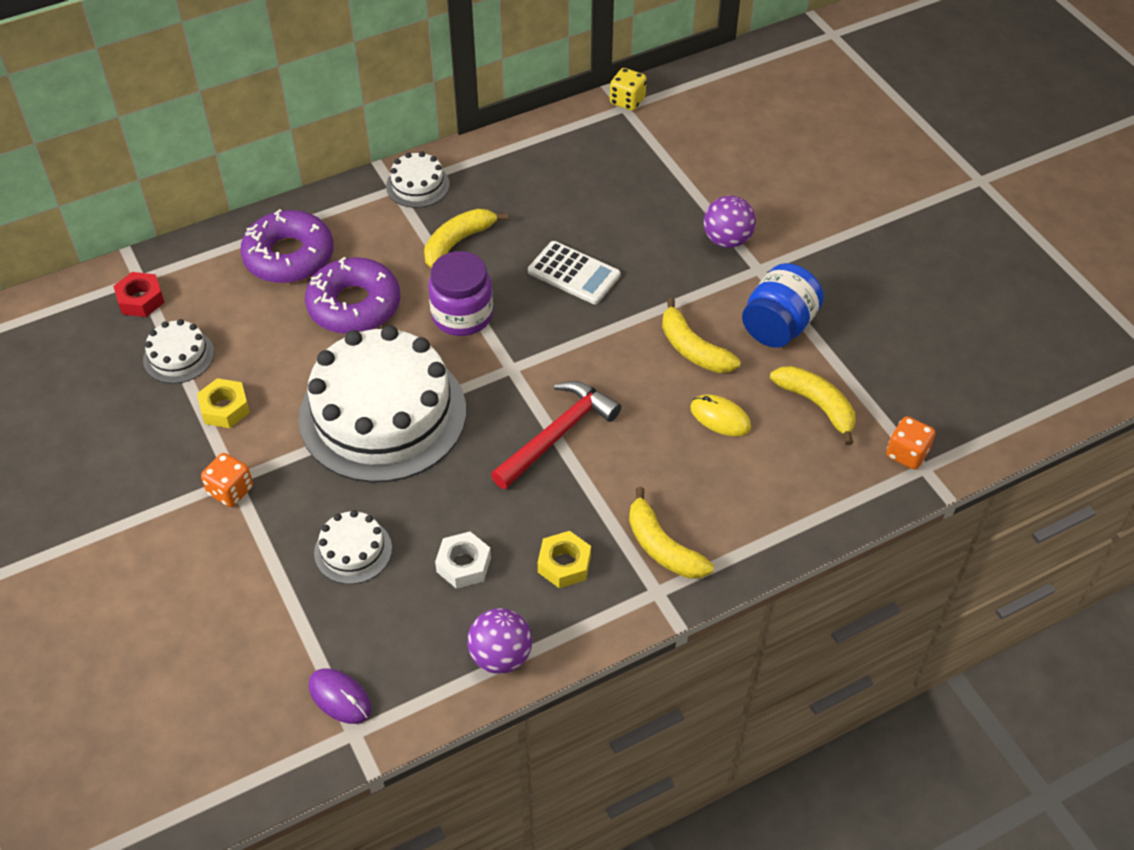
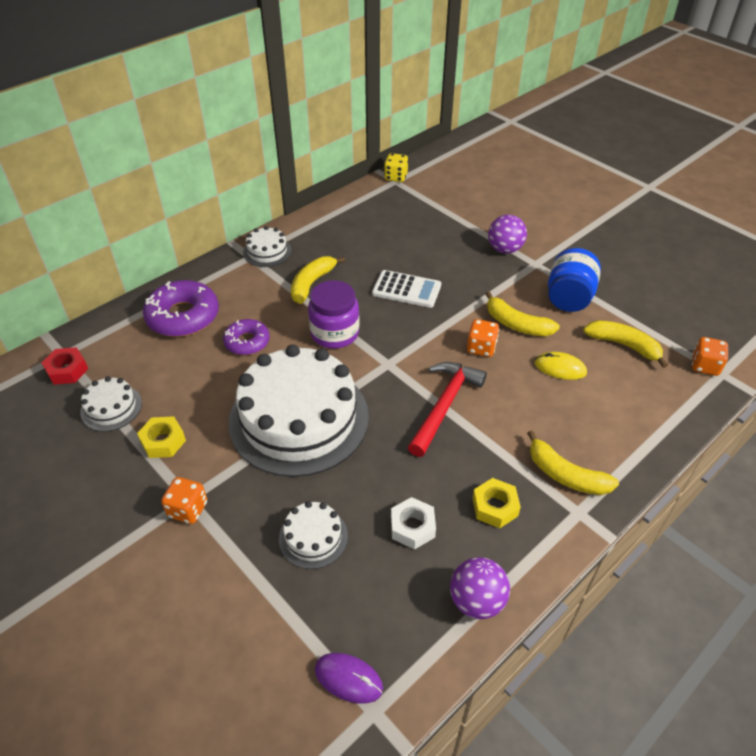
camera: 15 degrees left, 5 degrees down
(354, 305) = (247, 342): purple donut -> purple donut, size x0.61
(634, 371) = (481, 348): none -> orange dice

